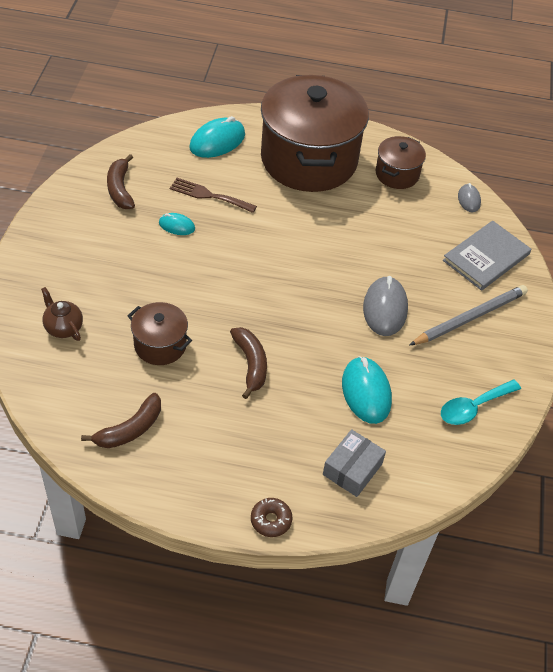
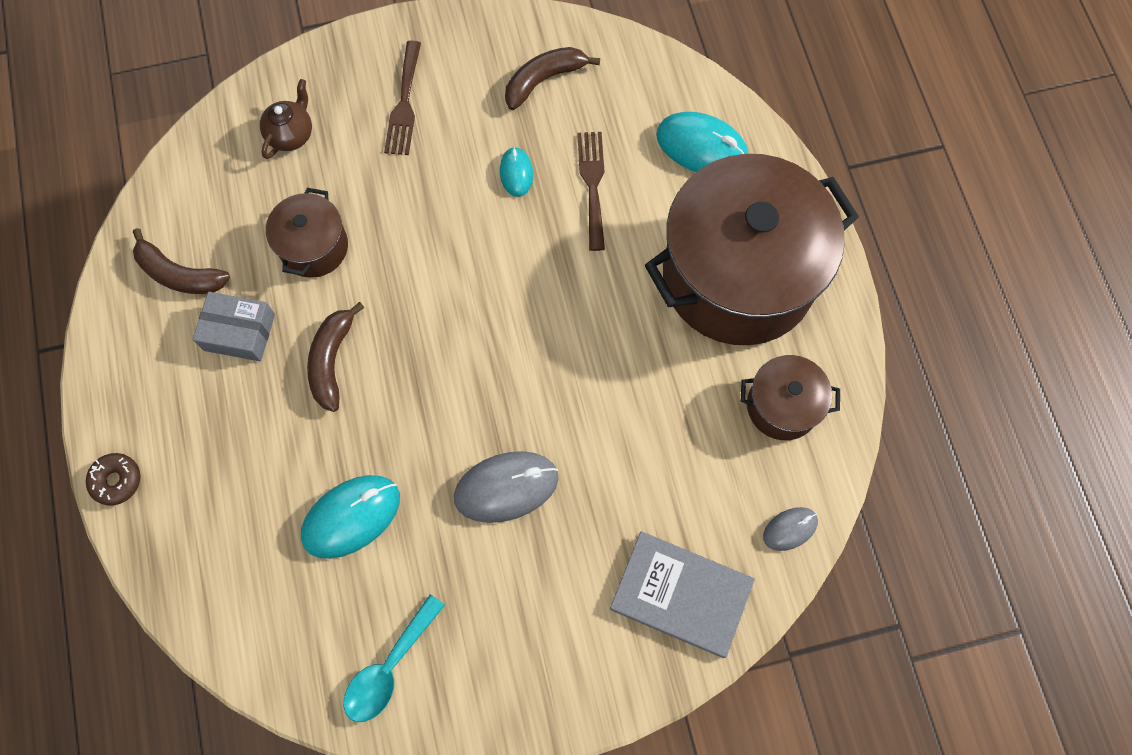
camera: 70 degrees right, 20 degrees up
(85, 260) = (404, 104): none -> brown fork
(251, 364) = (332, 360): brown banana -> brown banana turned 135 degrees clockwise
(352, 469) = (225, 546): grey box -> grey box (239, 332)
(470, 317) = (549, 609): grey pencil -> none
(473, 407) = (389, 667): turquoise spoon -> turquoise spoon turned 90 degrees counterclockwise

